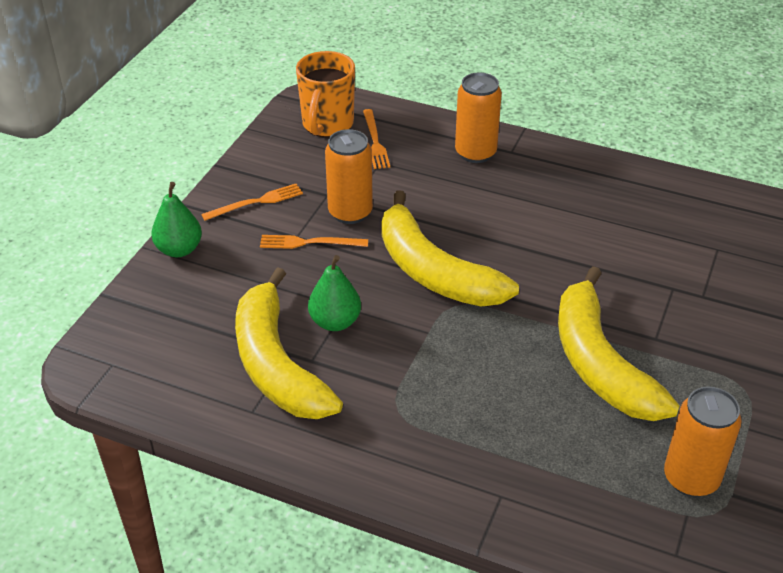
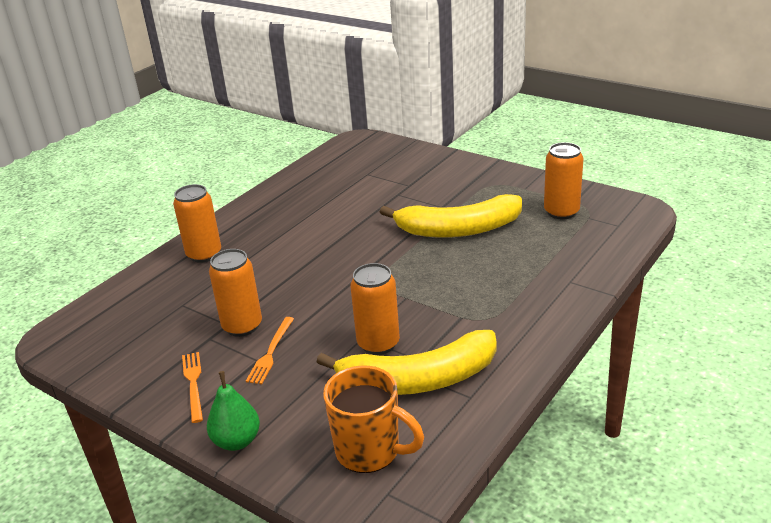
camera: 75 degrees left, 10 degrees down
(327, 125) = (104, 331): orange mug -> orange mug (370, 451)
(335, 322) = (378, 344): green pear -> orange can
(375, 141) = (151, 305): orange fork -> none
(433, 271) = (338, 288): yellow banana -> none

